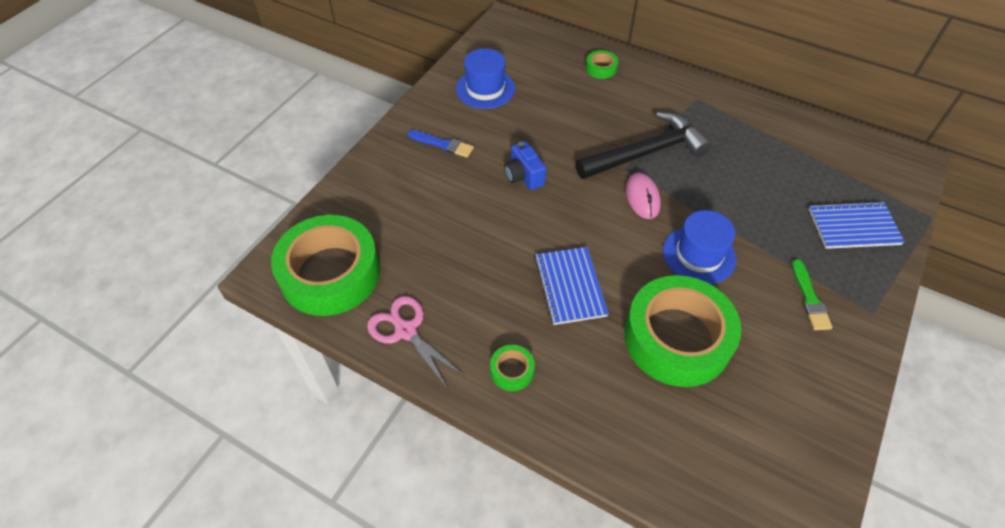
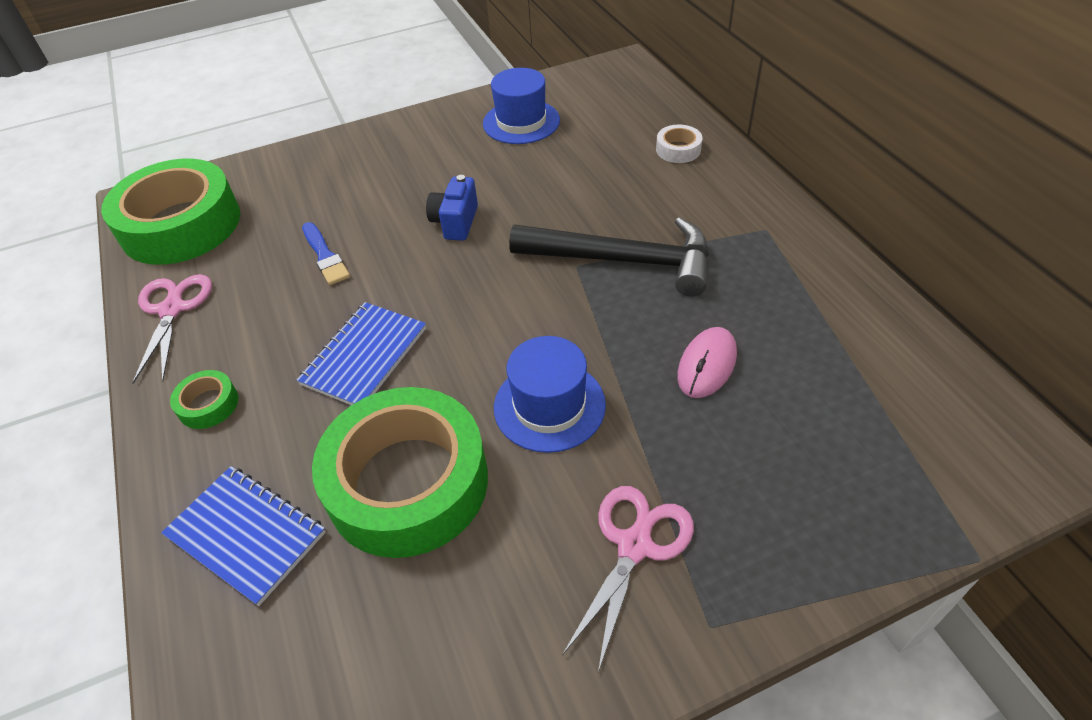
camera: 40 degrees right, 5 degrees down
(442, 144) = (415, 157): blue brush -> blue brush (325, 256)
(601, 68) = (678, 149): green tape -> white tape
(642, 197) = (559, 306): pink mouse -> pink mouse (707, 365)
(809, 298) = (634, 546): green brush -> pink scissors
(853, 227) = (817, 495): blue notebook -> blue notebook (246, 534)

